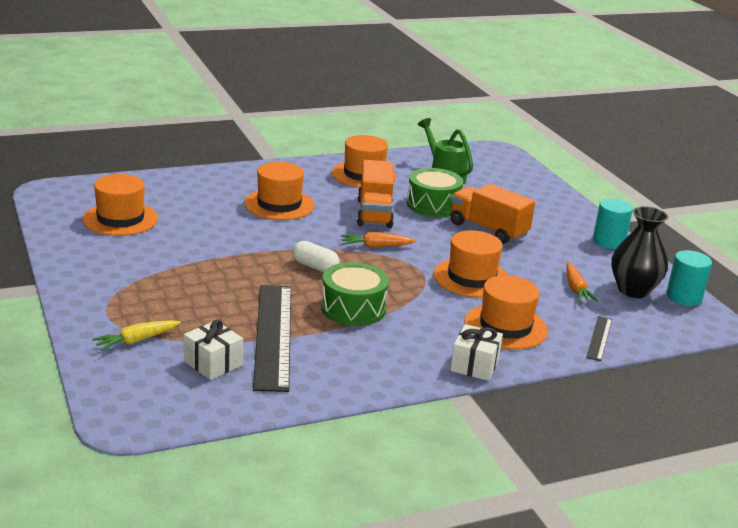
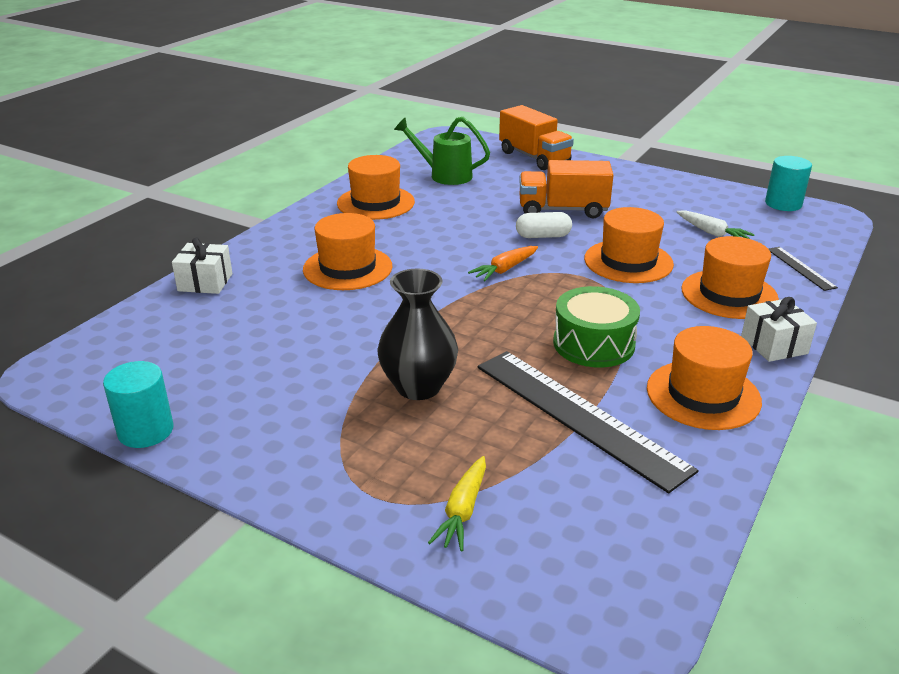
camera: 35 degrees left, 5 degrees up
(120, 219) = (201, 366): orange hat -> orange hat (703, 395)
(213, 363) = (581, 487): white gift -> white gift (205, 282)
(315, 267) = (490, 318): white capsule -> white capsule (543, 236)
(374, 213) = (448, 237): orange truck -> orange truck (534, 157)
(433, 205) = (482, 207): green drum -> none
(576, 289) = (711, 233): orange carrot -> white carrot
(608, 242) = (660, 181): turquoise cylinder -> turquoise cylinder (145, 431)
(633, 290) = (746, 214): black vase -> black vase (418, 387)

